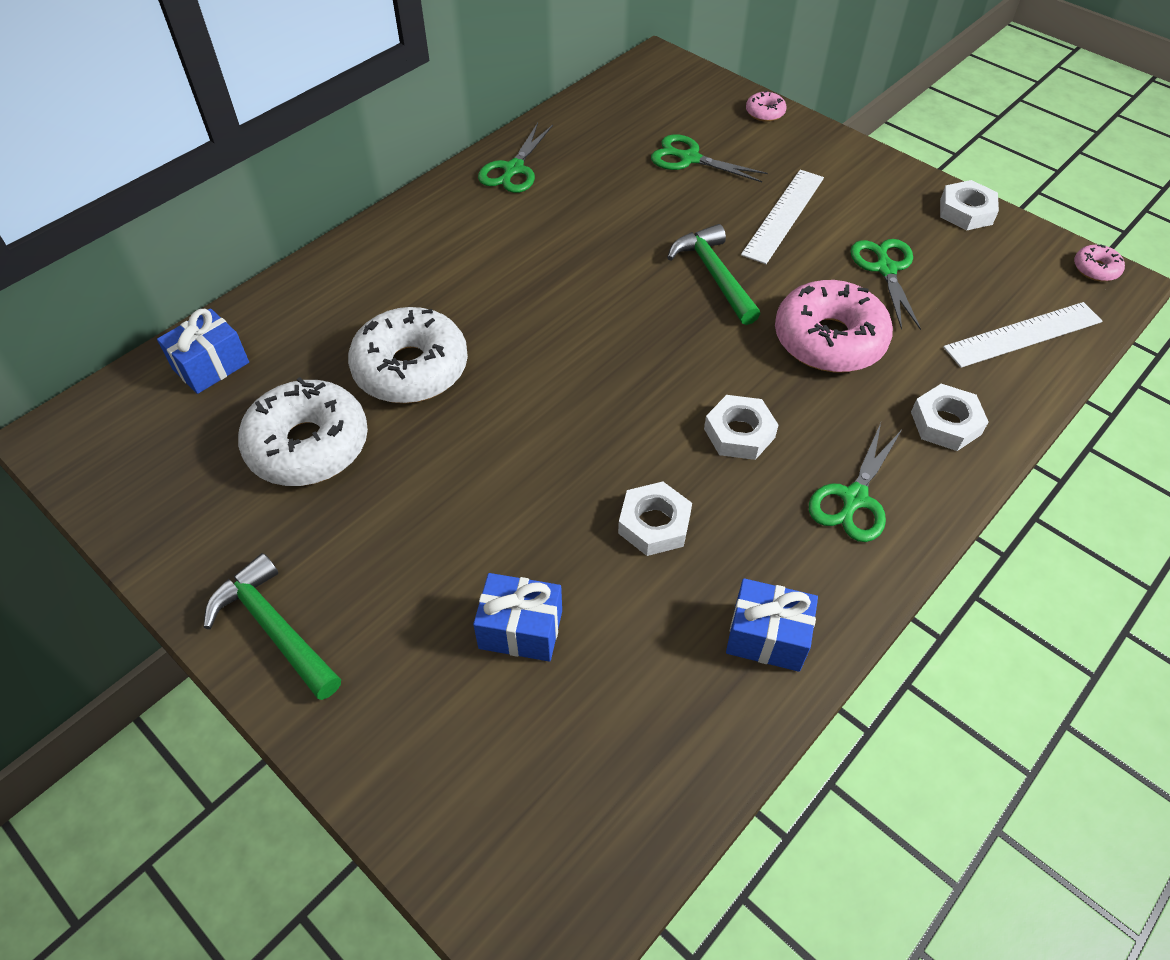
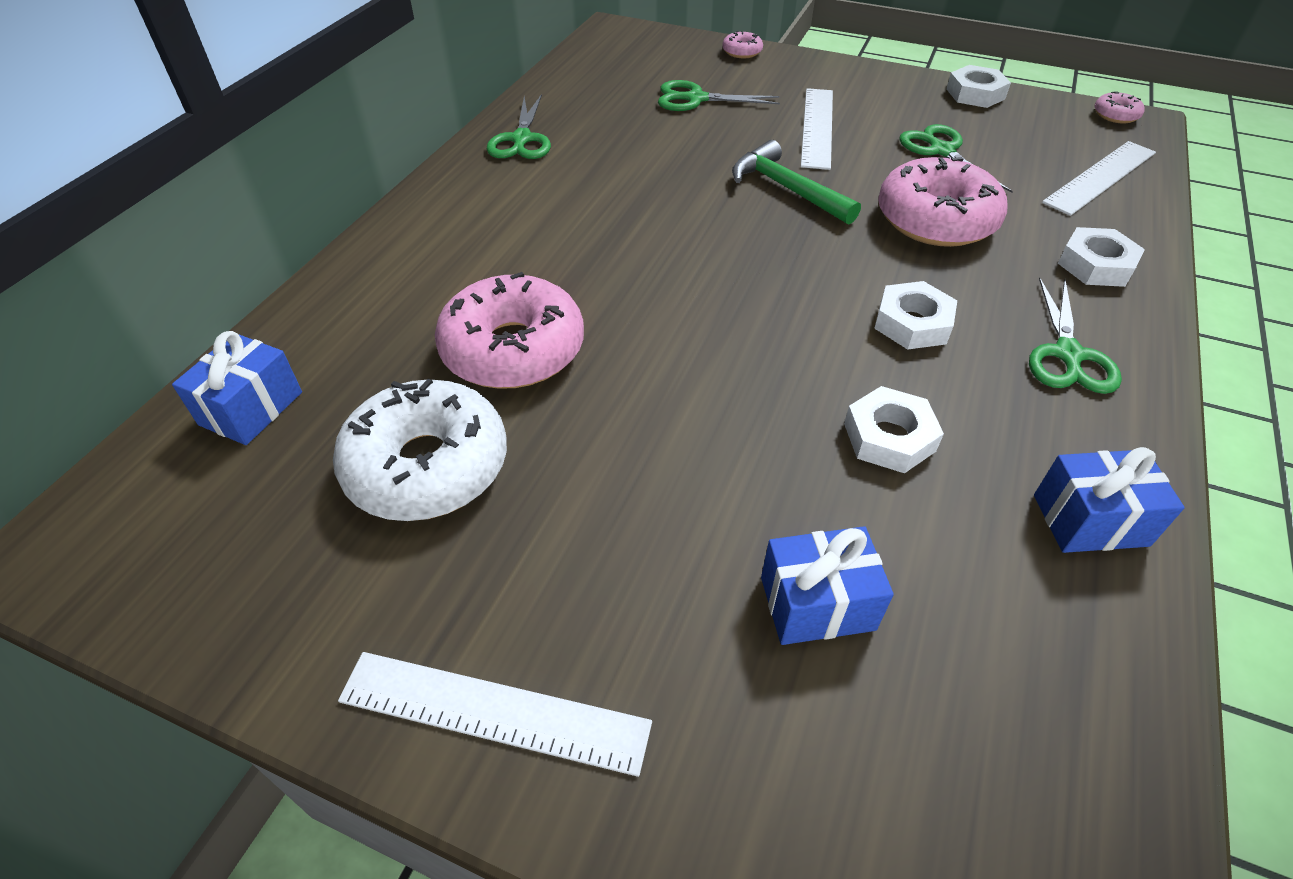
camera: 20 degrees left, 5 degrees down
(274, 628) = (494, 712): green hammer -> white ruler
(411, 368) = (513, 349): white donut -> pink donut

